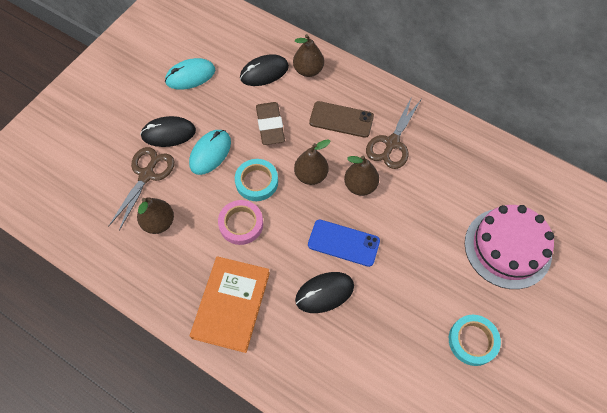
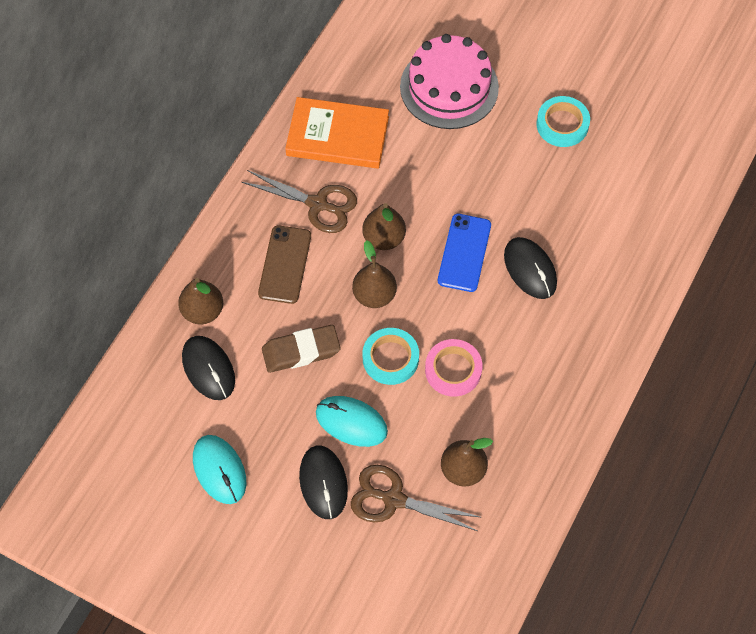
camera: 95 degrees left, 0 degrees up
(231, 304) = (559, 368): orange book -> orange book (337, 136)

